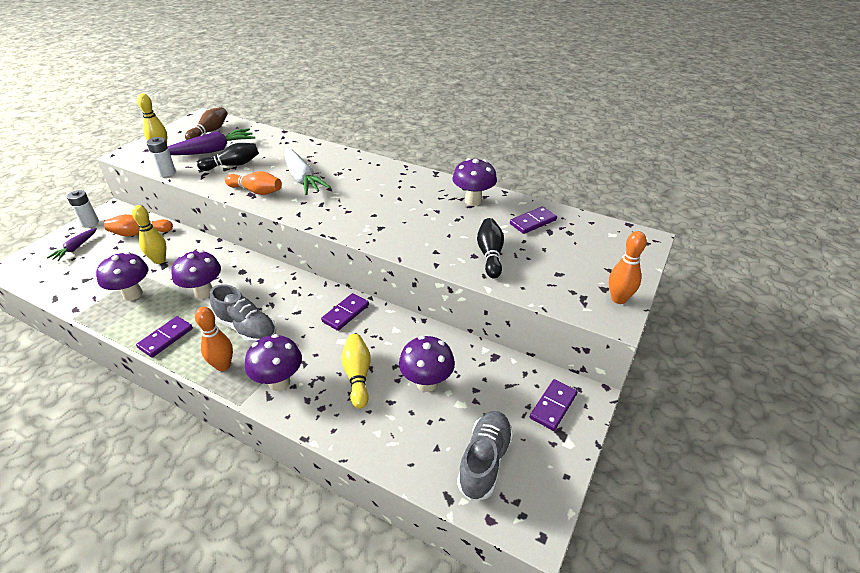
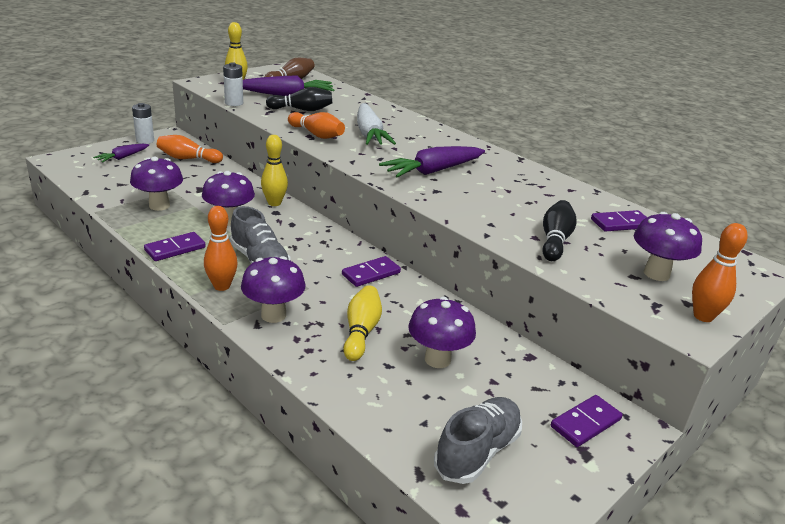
camera: 15 degrees right, 10 degrees down
(159, 260) = (197, 184): yellow bowling pin -> yellow bowling pin (274, 203)
(370, 206) = (433, 171): none -> purple carrot
(473, 201) = (555, 190): purple mushroom -> purple mushroom (656, 274)

